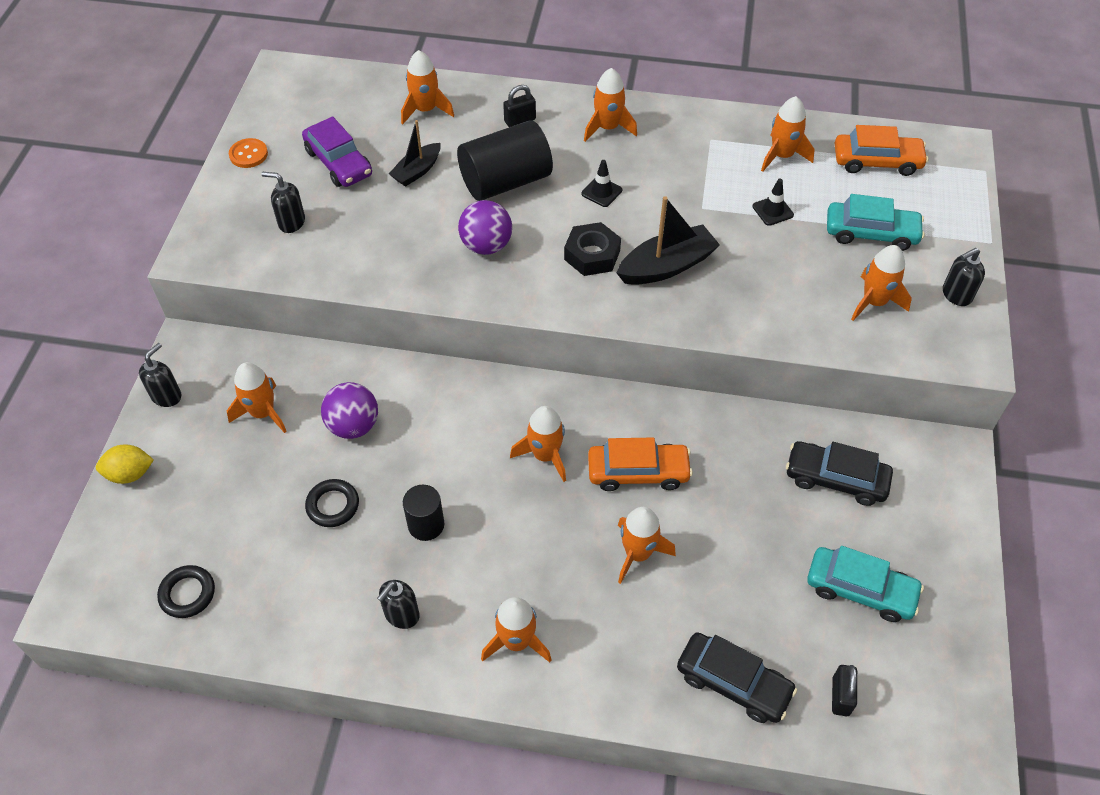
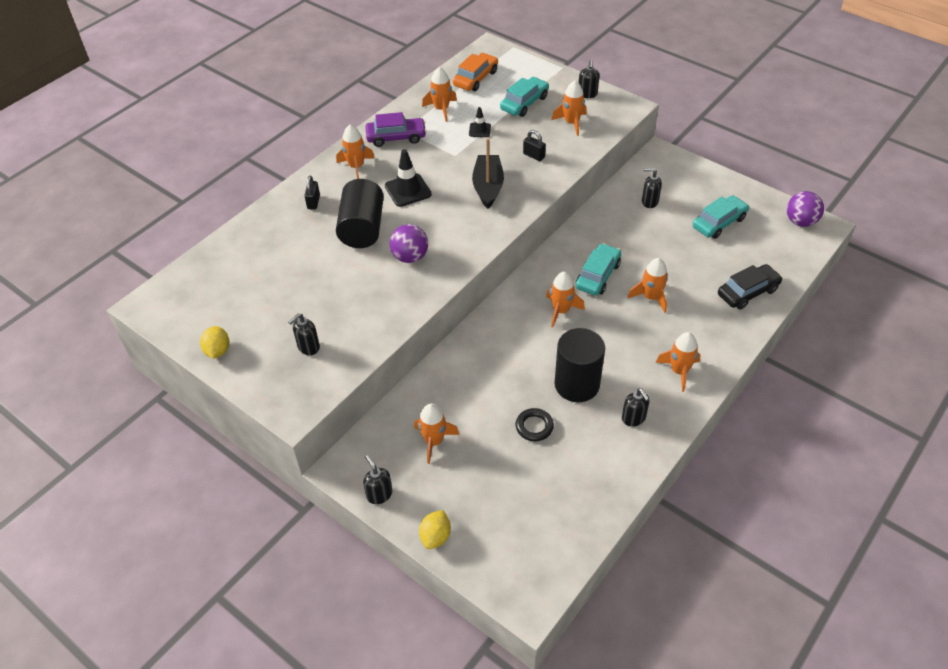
camera: 60 degrees left, 5 degrees down
(187, 594) = (557, 528): black ring -> none
(248, 154) = (218, 351): orange button -> yellow lemon
(338, 163) = (272, 304): purple car -> purple car (396, 137)
(353, 426) = (478, 395): purple ball -> purple ball (800, 222)
(417, 171) = (316, 266): black boat -> none
(425, 110) = (261, 243): orange rocket -> none
(426, 525) = (577, 384): black cylinder -> black cylinder, size x1.81
(592, 255) = (455, 214): black nut -> none
(601, 192) = (408, 190): black traffic cone -> black traffic cone, size x1.72
(638, 472) = (598, 275): orange car -> turquoise car
(835, 479) = (649, 202): black car -> black soap dispenser
(840, 696) = (773, 256): black padlock -> black padlock (534, 155)

